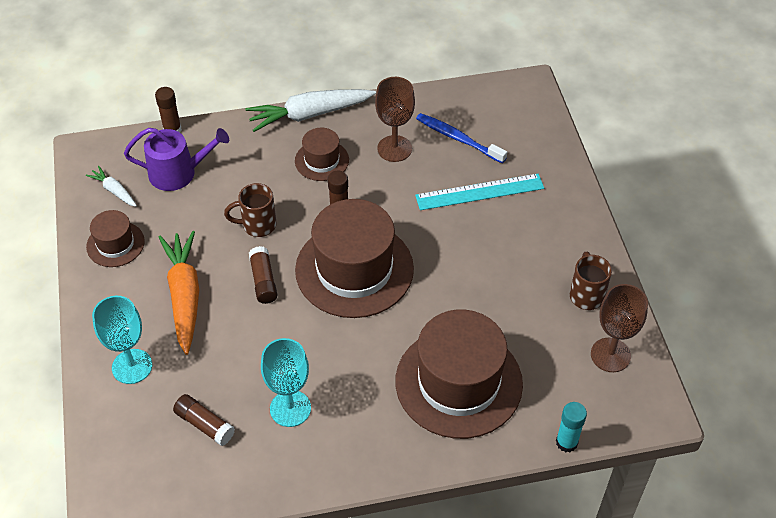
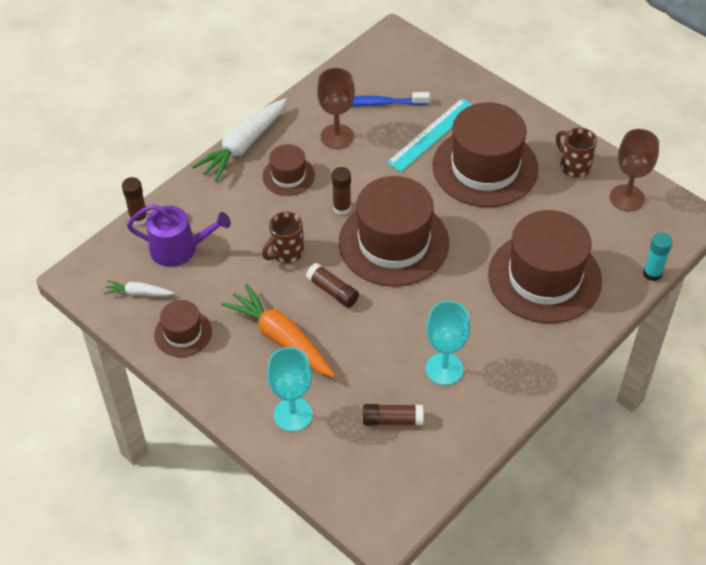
camera: 35 degrees left, 0 degrees up
(178, 173) = (179, 249): purple watering can -> purple watering can turned 45 degrees clockwise
(500, 248) = (485, 167): none -> brown hat

